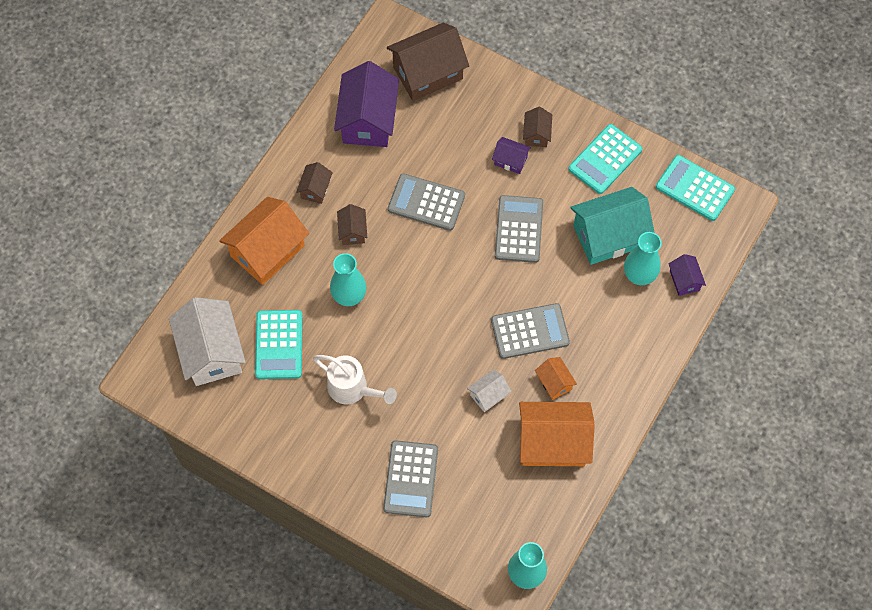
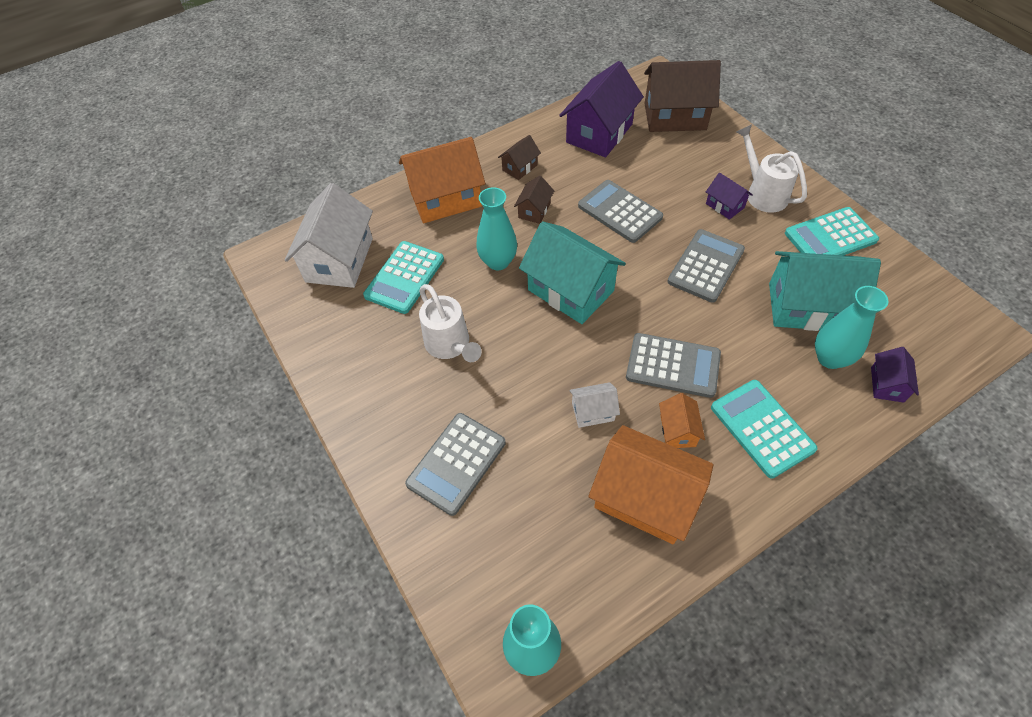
camera: 30 degrees right, 10 degrees down
(422, 298) = (571, 290): none -> turquoise house
(536, 134) = (762, 193): brown house -> white watering can
(695, 188) = (930, 297): turquoise calculator -> turquoise calculator (762, 428)

